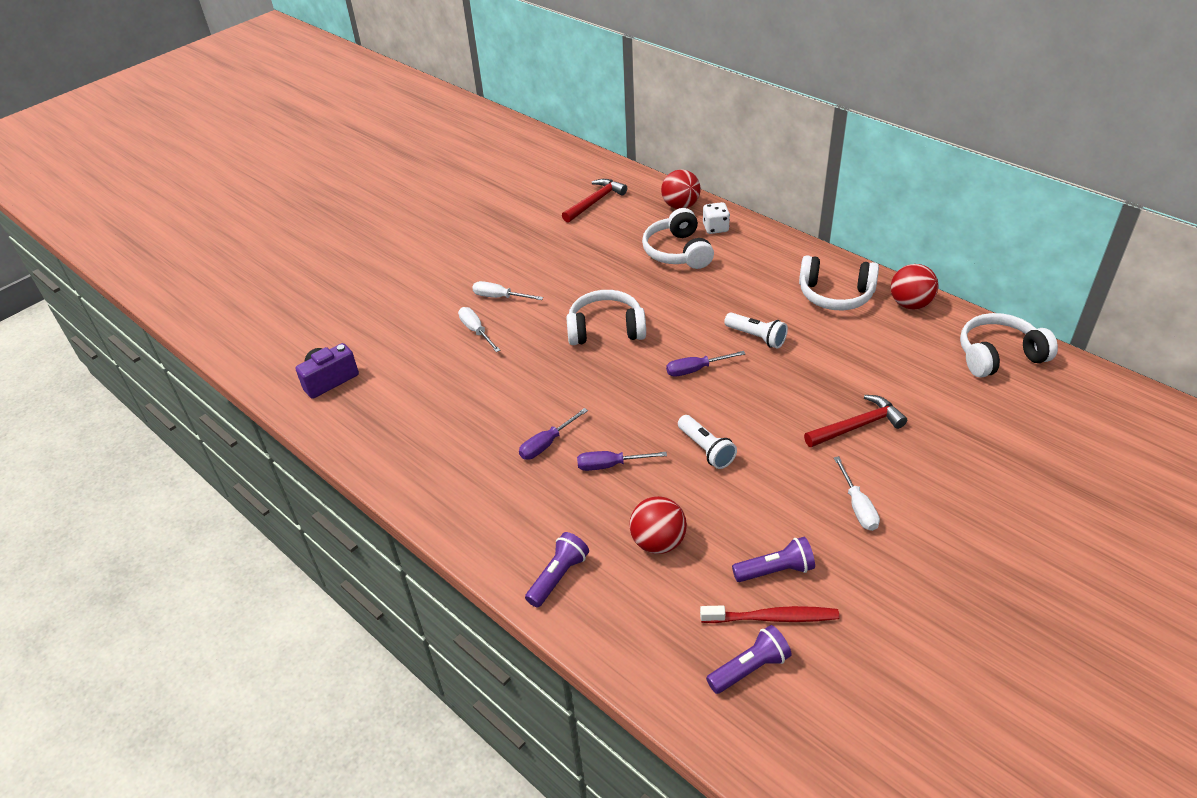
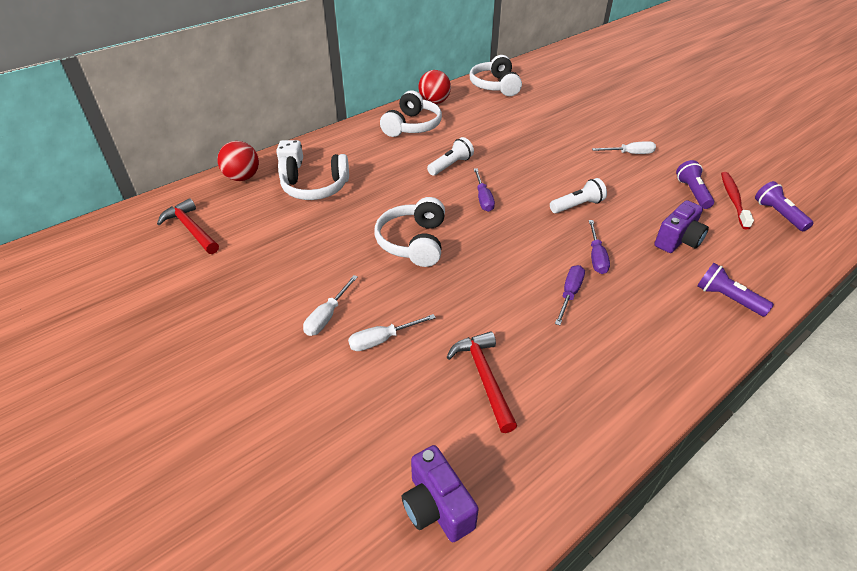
camera: 85 degrees left, 0 degrees up
(547, 444) = (569, 294): purple screwdriver -> purple screwdriver turned 120 degrees counterclockwise
(658, 542) = (678, 240): red ball -> purple camera
(857, 426) = (555, 141): red hammer -> red hammer (484, 377)

